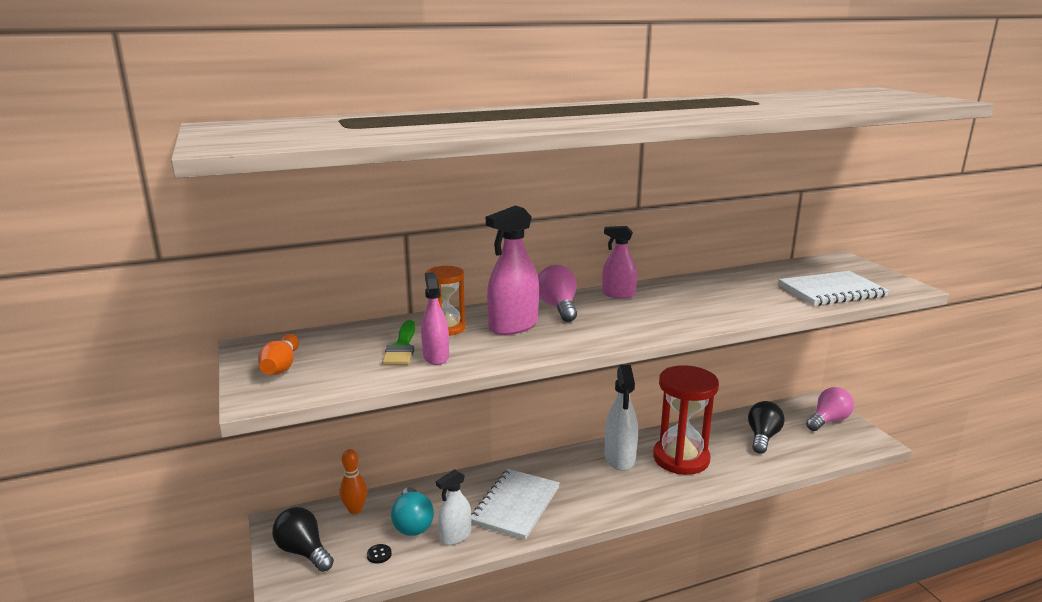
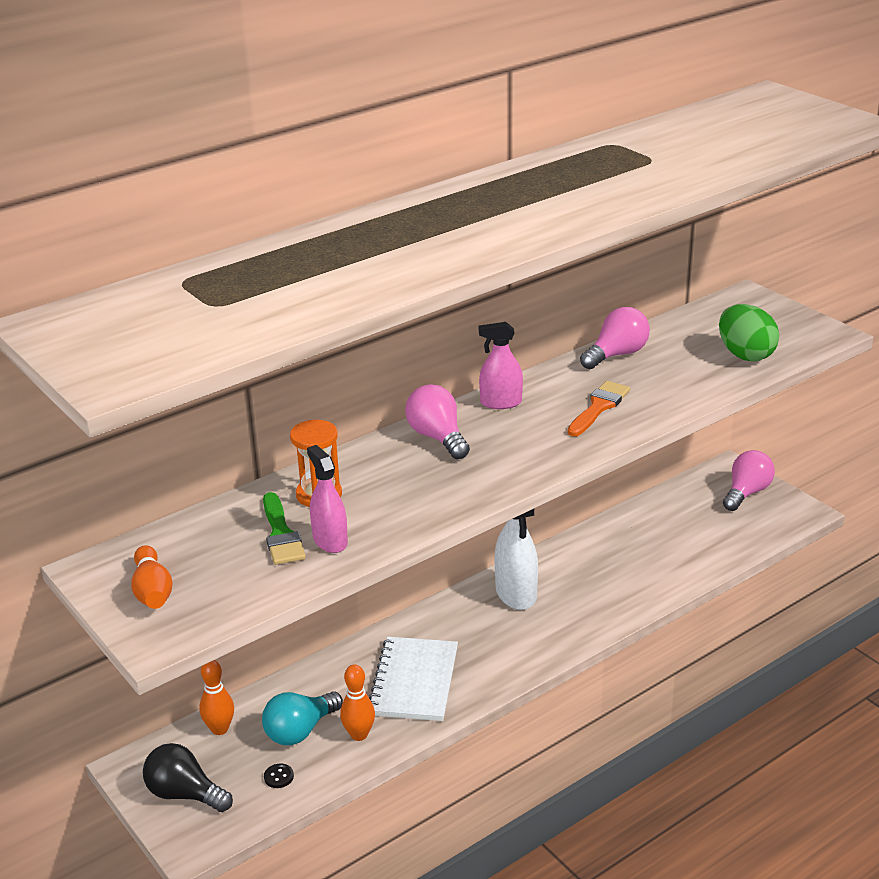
camera: 15 degrees left, 10 degrees up
(412, 524) = (300, 731): turquoise light bulb -> turquoise light bulb turned 75 degrees clockwise
(455, 536) = (359, 734): white spray bottle -> orange bowling pin
(513, 326) = (397, 477): pink spray bottle -> none
(681, 458) = (588, 579): red hourglass -> none
(696, 306) = (599, 407): none -> orange brush
(723, 279) = (616, 355): none -> pink light bulb
(762, 437) = (676, 531): black light bulb -> none
(831, 291) = (745, 355): white notebook -> green egg

